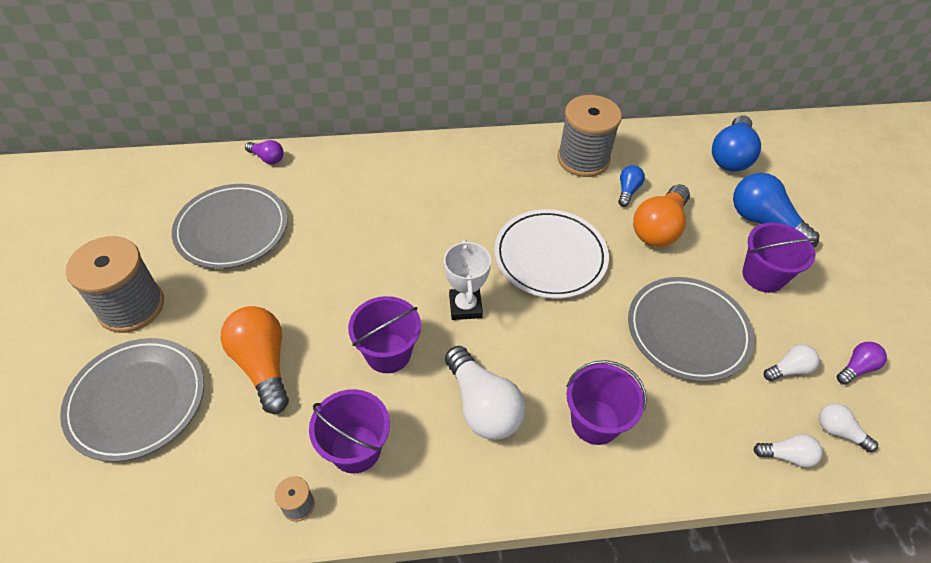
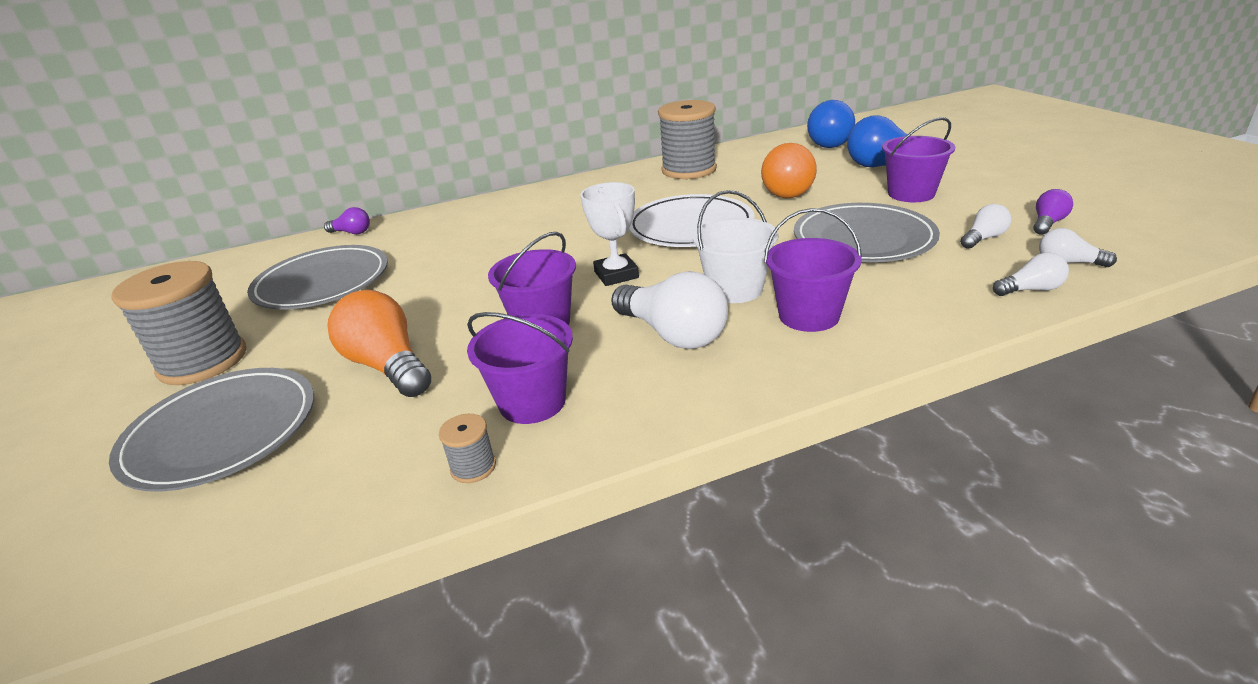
camera: 10 degrees left, 20 degrees down
(552, 364) = (735, 289): none -> white bucket
(627, 191) = (744, 177): blue light bulb -> none

